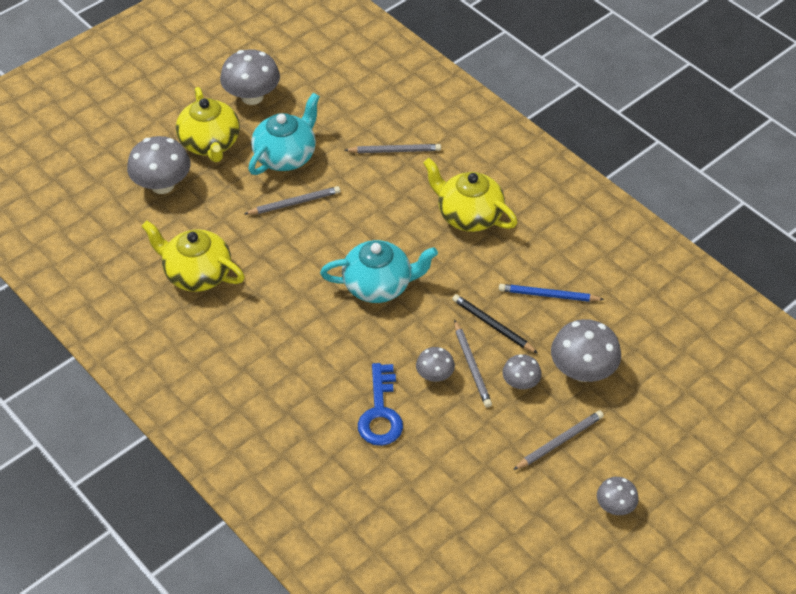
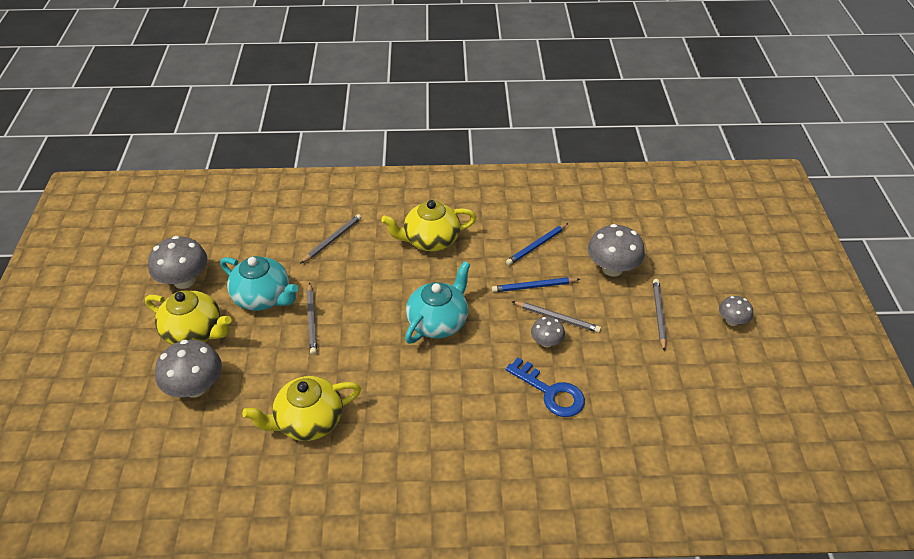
camera: 50 degrees left, 5 degrees down
(286, 156) = (263, 297): turquoise teapot -> turquoise teapot turned 135 degrees clockwise
(294, 203) = (312, 320): grey pencil -> grey pencil turned 150 degrees clockwise
(493, 325) = (534, 286): black pencil -> blue pencil
(520, 383) = (594, 303): grey mushroom -> none

